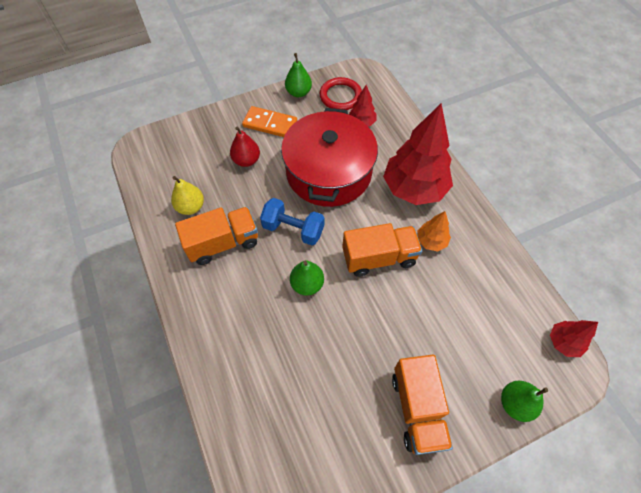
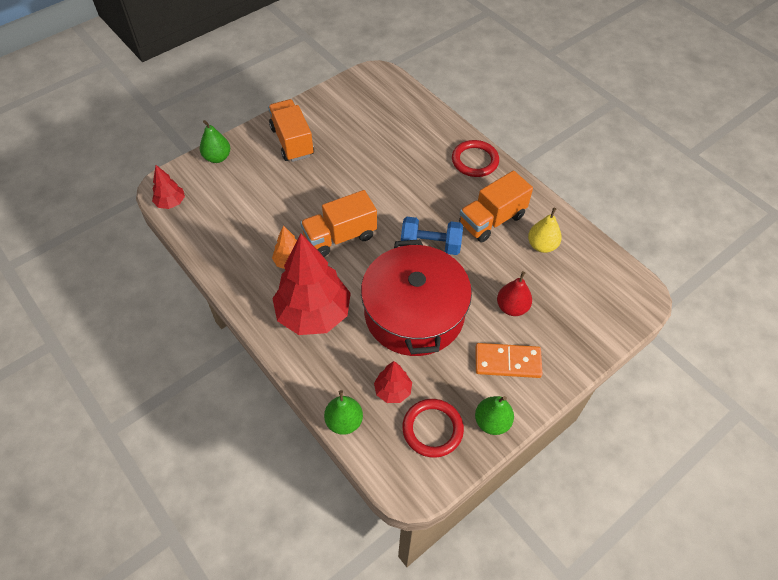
camera: 165 degrees right, 5 degrees down
(204, 322) = (475, 161): none -> red ring
(307, 284) = (400, 202): green pear -> green pear (344, 421)

